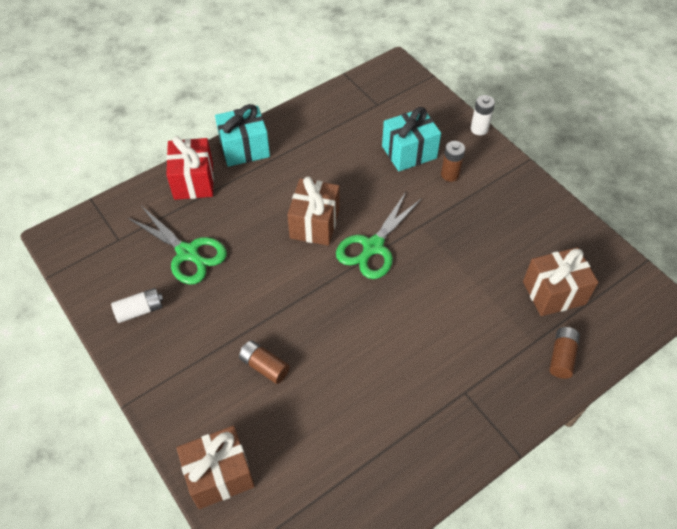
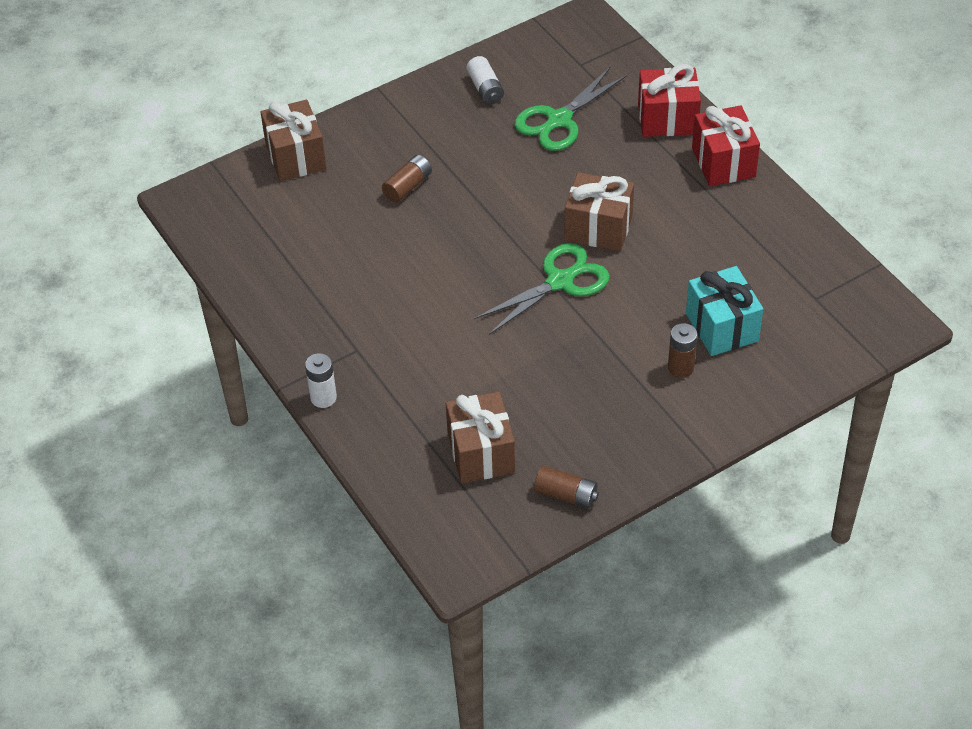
camera: 95 degrees right, 5 degrees down
(244, 148) = (723, 162): turquoise gift -> red gift
(373, 247) = (560, 281): green scissors -> green scissors turned 105 degrees clockwise
(479, 129) = (771, 410): white battery -> white battery (323, 398)
(561, 357) = (390, 445): brown battery -> brown battery (566, 495)

